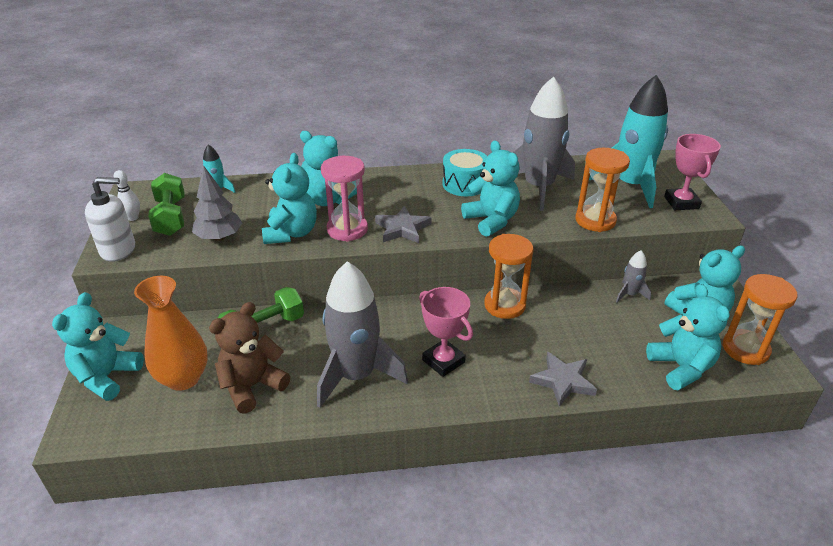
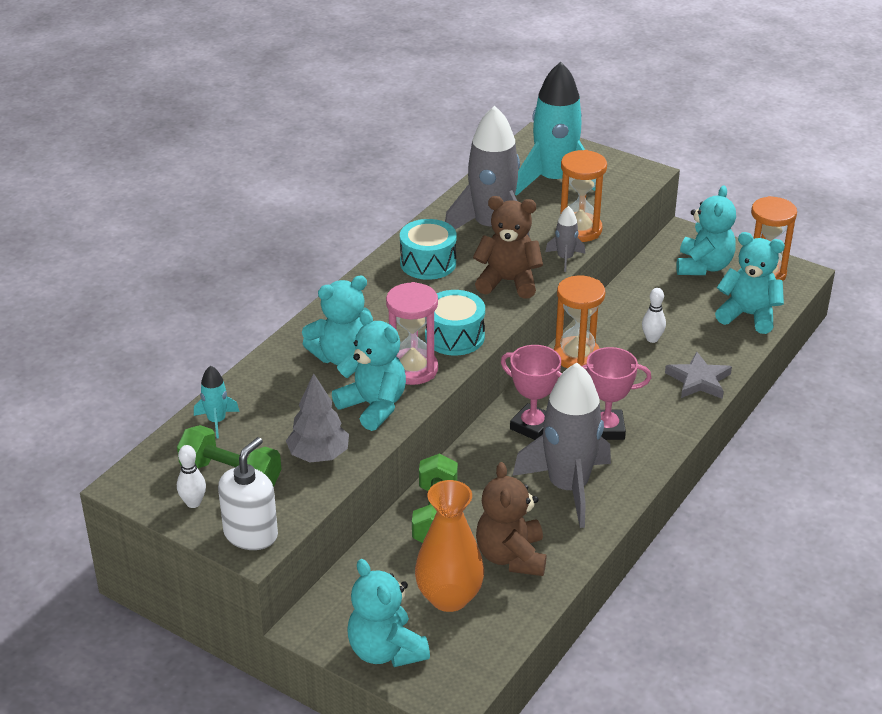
camera: 50 degrees left, 0 degrees up
(402, 228) = (454, 337): grey star -> turquoise drum
(491, 221) = (508, 282): turquoise teddy bear -> brown teddy bear
(575, 331) = (652, 339): none -> white bowling pin
(629, 294) = (643, 284): grey rocket -> grey rocket (565, 258)
(681, 203) = (611, 174): pink trophy -> pink trophy (532, 426)

